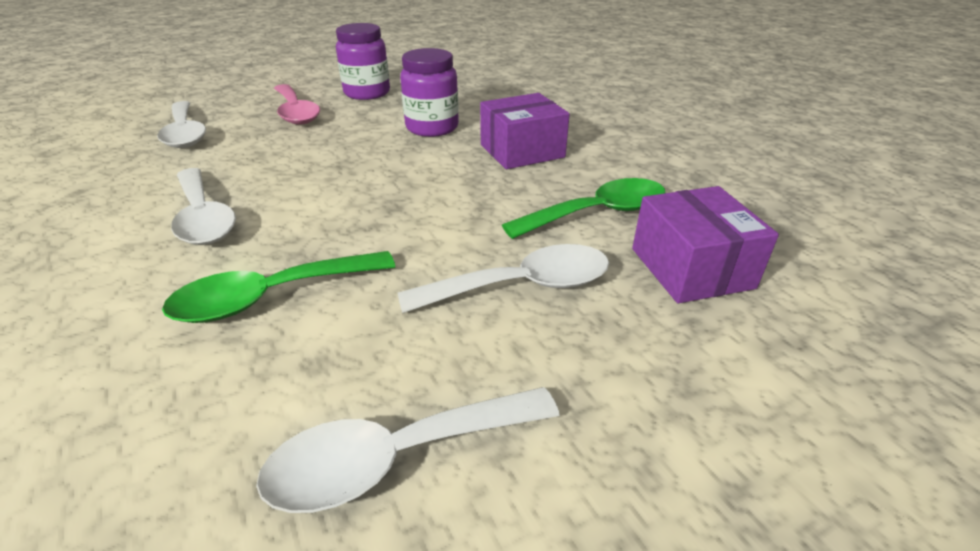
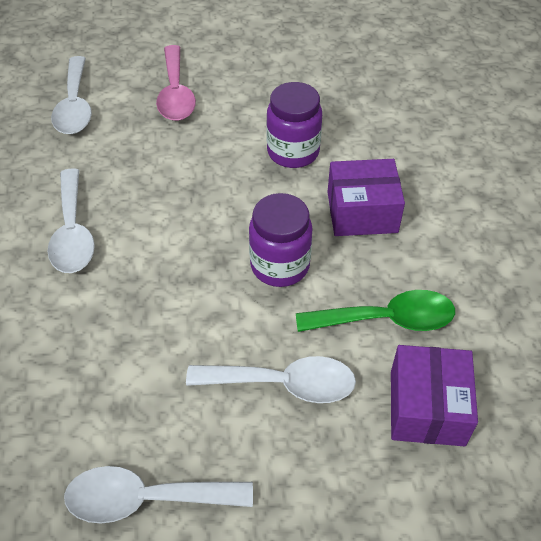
camera: 20 degrees right, 15 degrees up
(270, 297) = (103, 338): green spoon -> none
(367, 93) = (251, 74): purple jar -> purple jar (280, 265)

